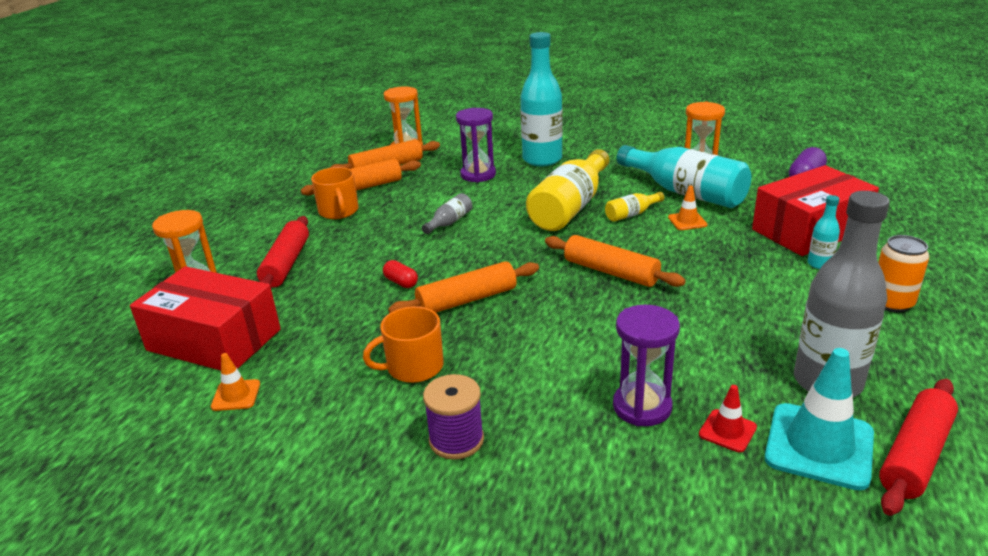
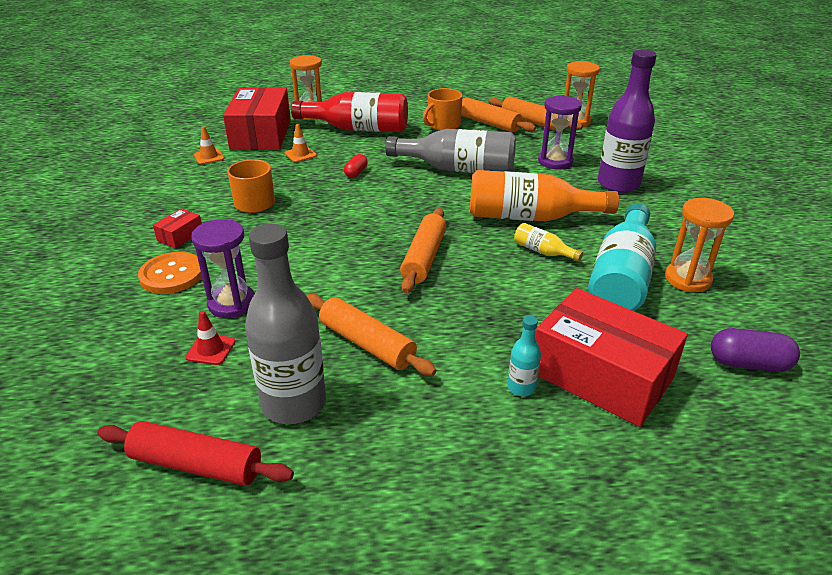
camera: 65 degrees right, 5 degrees up
(286, 264) = (358, 129): red rolling pin -> red bottle
(449, 222) = (458, 169): grey bottle -> grey bottle, size x2.23
(456, 440) = (180, 236): purple spool -> red box
(467, 300) = (345, 203): orange rolling pin -> orange rolling pin (367, 344)
(542, 159) = (618, 184): turquoise bottle -> purple bottle
(554, 454) = (172, 275): none -> orange button
(570, 207) = (530, 217): yellow bottle -> orange bottle
(687, 221) = (554, 286): orange traffic cone -> orange traffic cone (300, 154)
(819, 446) = (200, 402): turquoise traffic cone -> none
(891, 303) = (464, 449): orange can -> none

